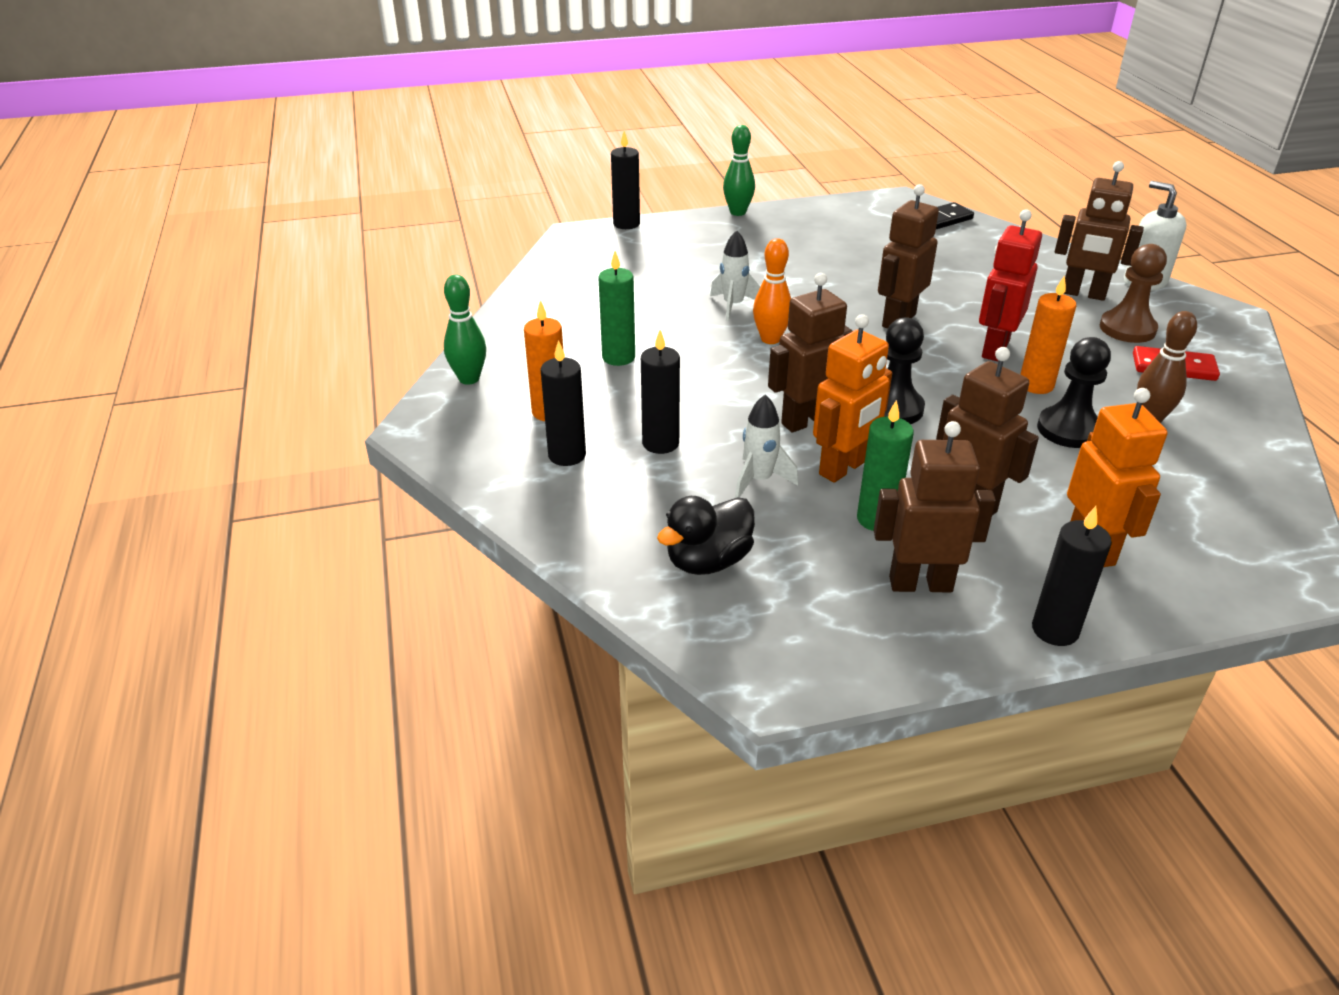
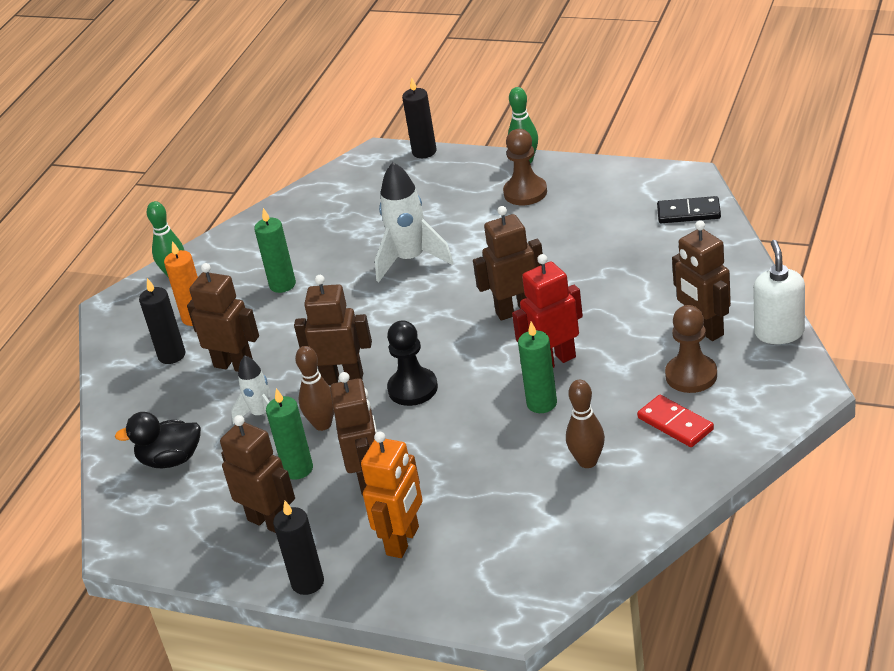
camera: 40 degrees right, 0 degrees up
(660, 443) = (234, 365): black candle -> brown robot
(733, 306) = (411, 260): white rocket -> white rocket, size x1.65
(770, 339) = (401, 300): orange bowling pin -> none
(772, 234) = (525, 192): none -> brown pawn
(843, 468) = (322, 424): orange robot -> brown bowling pin
(1036, 385) = (542, 403): orange candle -> green candle
(1068, 429) = (513, 449): black pawn -> none

